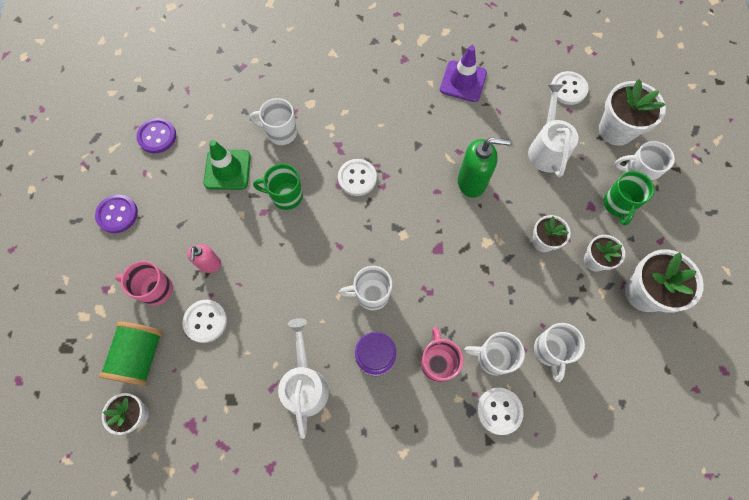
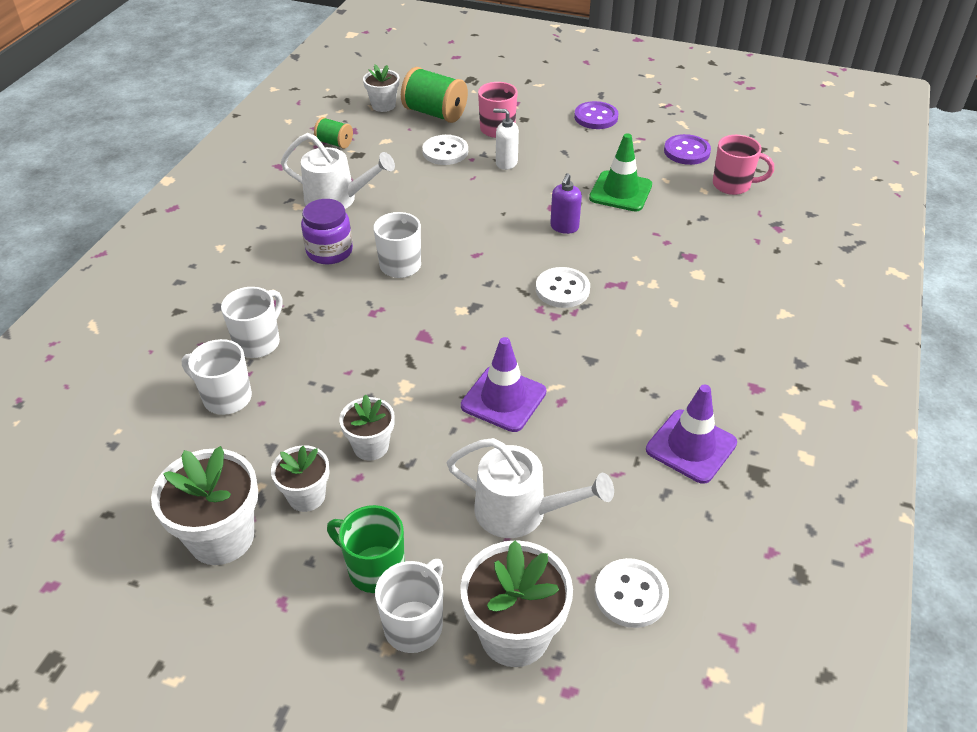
camera: 110 degrees right, 25 degrees down
(210, 264) = (506, 163): pink soap dispenser -> white soap dispenser
(217, 431) = (334, 143): none -> green spool
(281, 132) = (659, 240): white mug -> none
(286, 196) = (564, 227): green mug -> purple soap dispenser
(437, 363) = (287, 295): pink mug -> pink mug (733, 185)
(472, 182) = (503, 399): green soap dispenser -> purple traffic cone
(499, 411) = (199, 328): white button -> none

